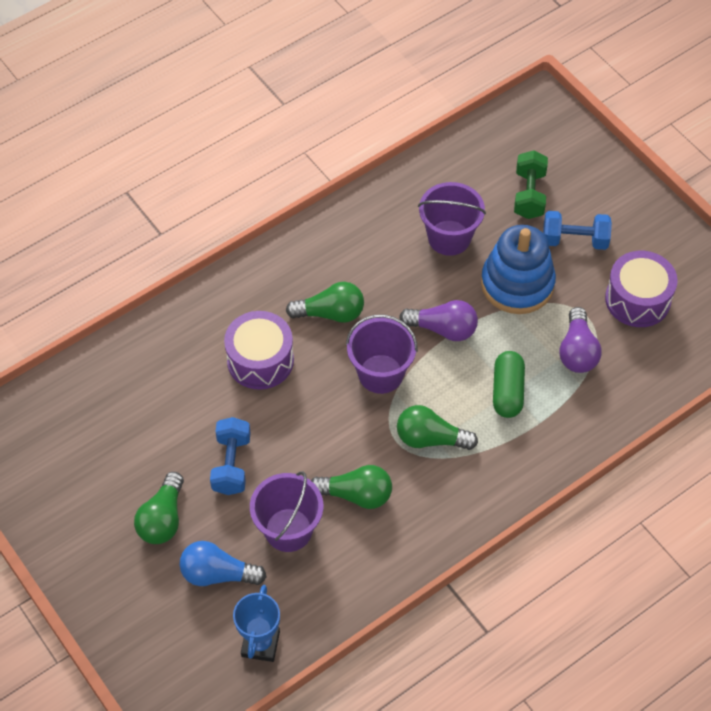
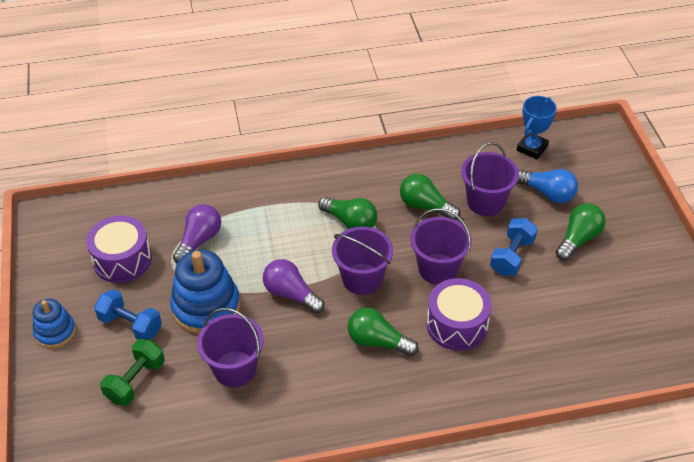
camera: 155 degrees left, 10 degrees down
(306, 417) = (438, 269): none -> purple bucket
(507, 391) = (272, 232): green capsule -> none
(638, 208) = (55, 332): none -> blue stacking toy

